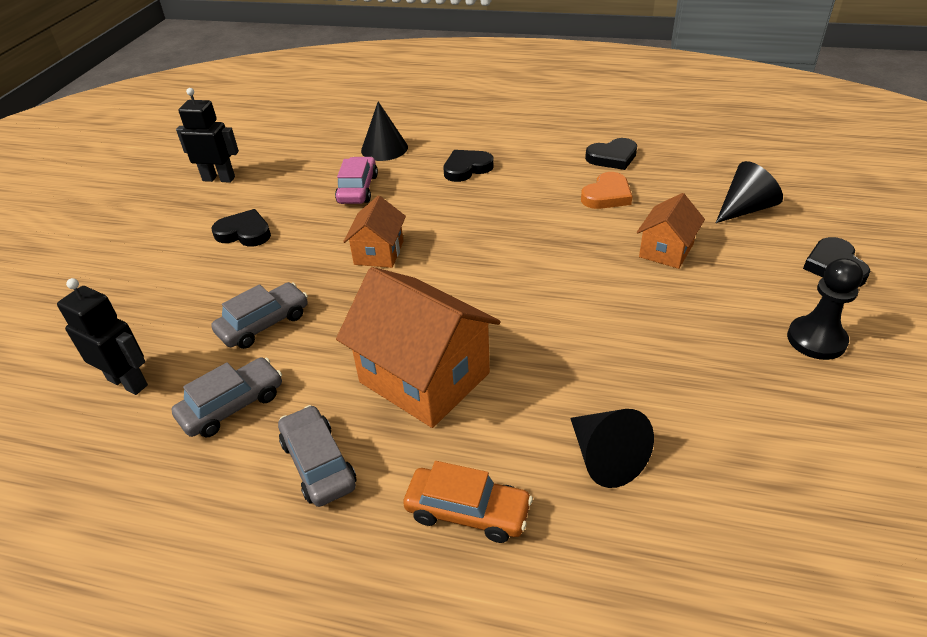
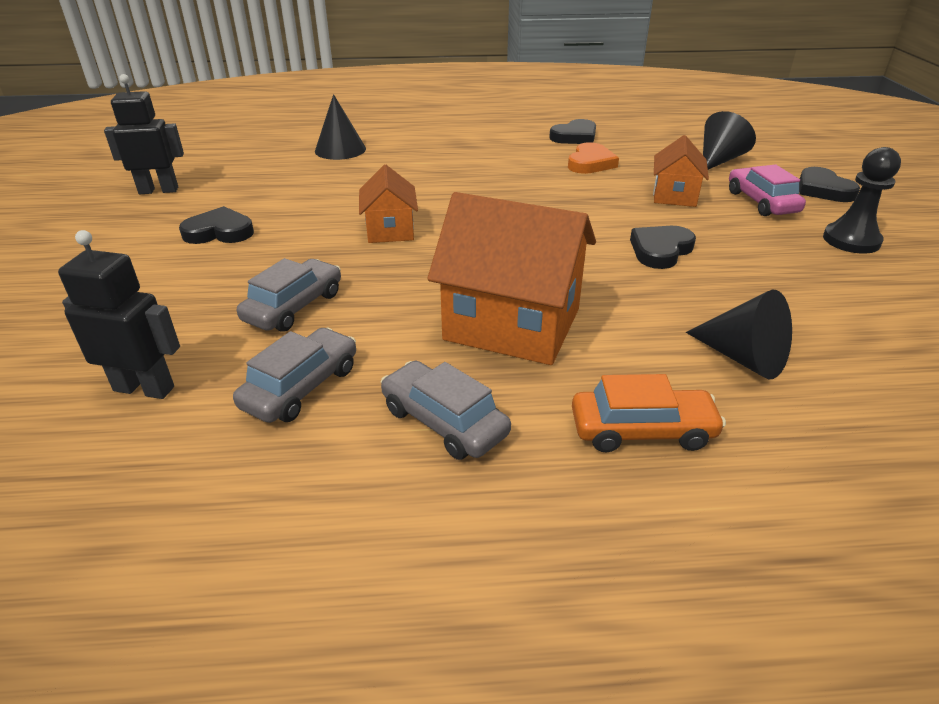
camera: 20 degrees left, 5 degrees down
(358, 189) = (332, 183): pink car -> pink car (761, 202)
(467, 168) = (439, 157): black heart -> black heart (660, 250)

